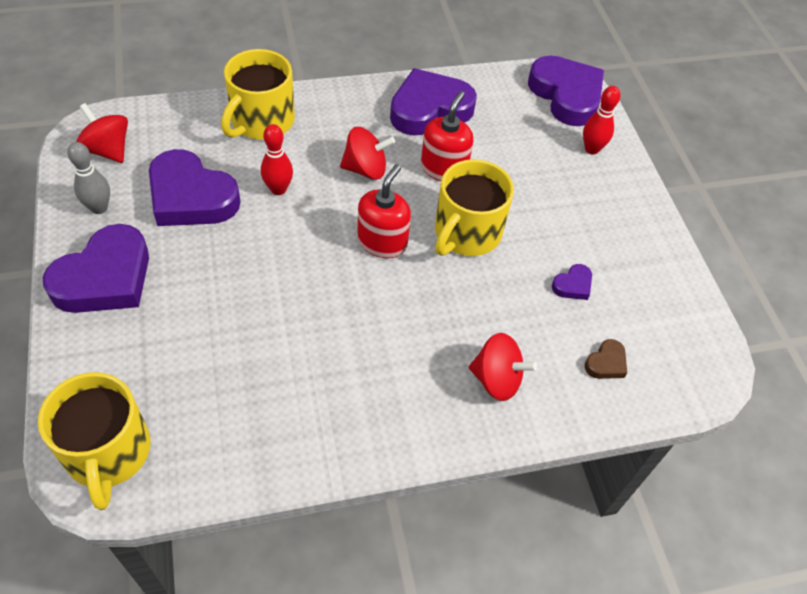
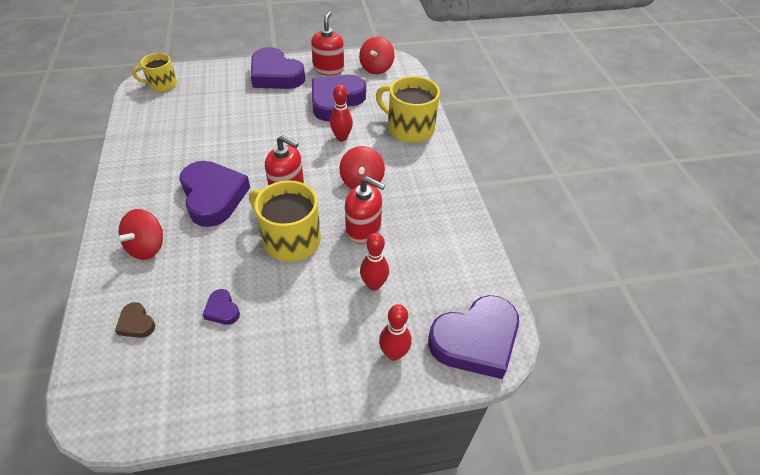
camera: 95 degrees right, 5 degrees down
(99, 208) = (328, 69): grey bowling pin -> red soap dispenser
(108, 150) = (376, 68): red spinning top -> red spinning top turned 150 degrees clockwise
(108, 453) = (162, 84): yellow mug -> yellow mug, size x0.62
(429, 109) = (436, 224): purple heart -> purple heart (213, 196)
(518, 161) = (374, 284): none -> red bowling pin

